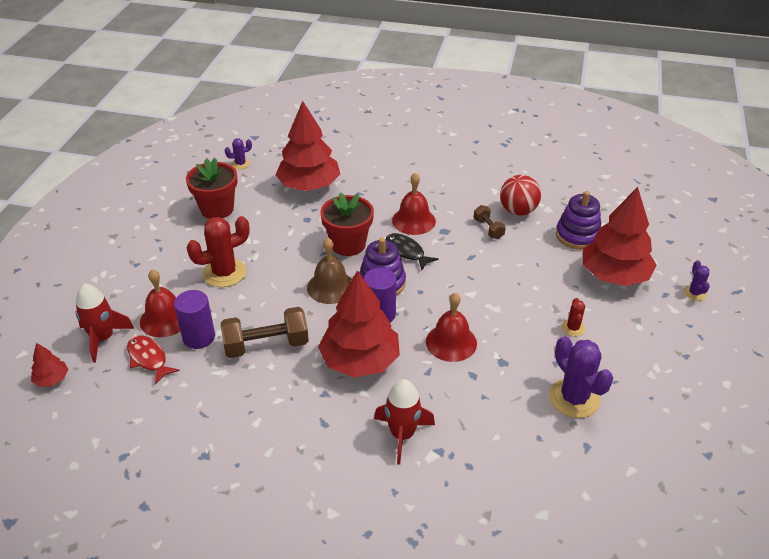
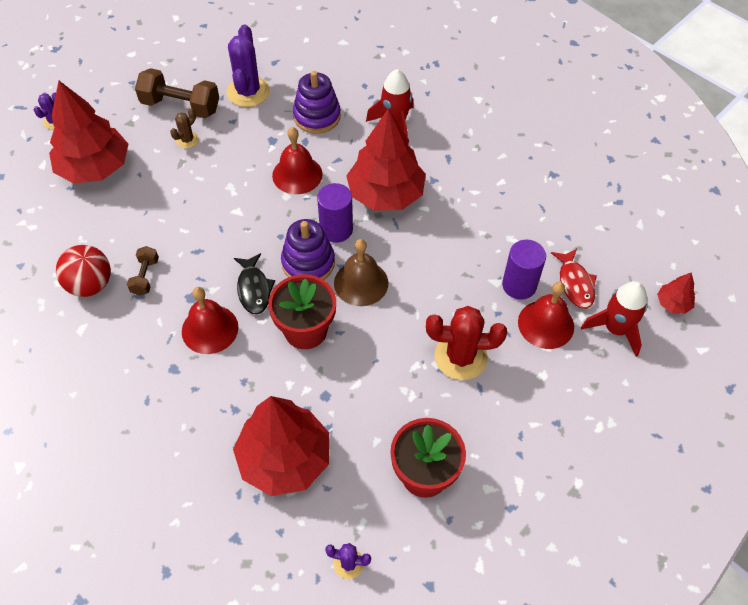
camera: 150 degrees left, 15 degrees up
(266, 345) = (459, 246): brown dumbbell -> brown dumbbell (181, 106)
(573, 328) = (187, 140): red cactus -> brown cactus
(577, 235) = (71, 224): purple stacking toy -> purple stacking toy (317, 116)

